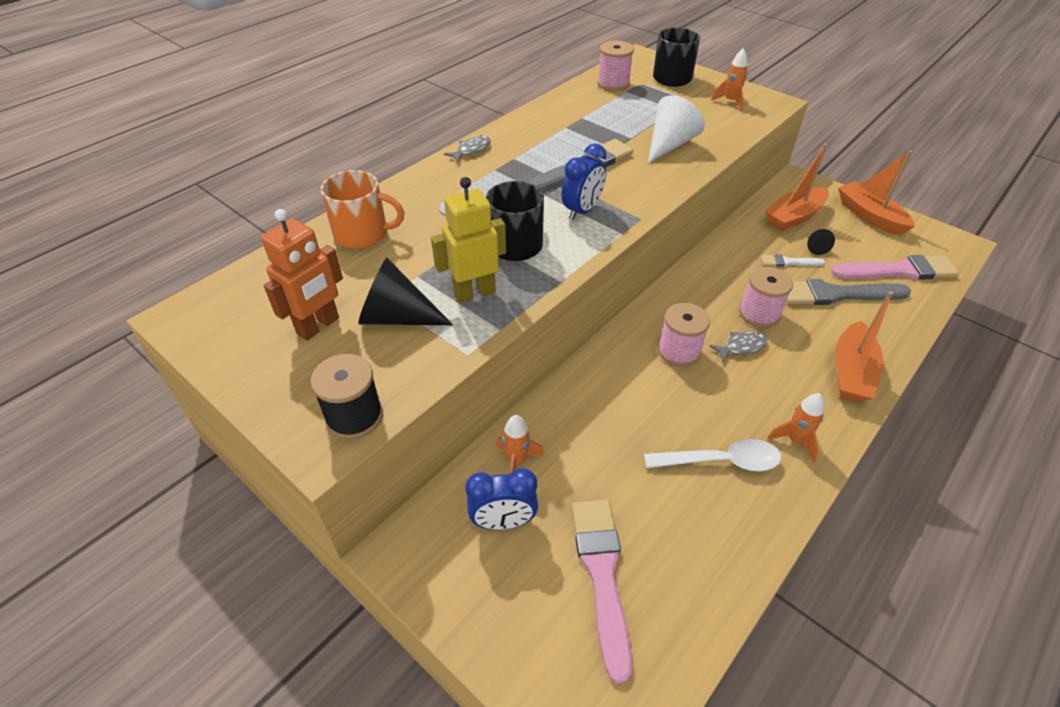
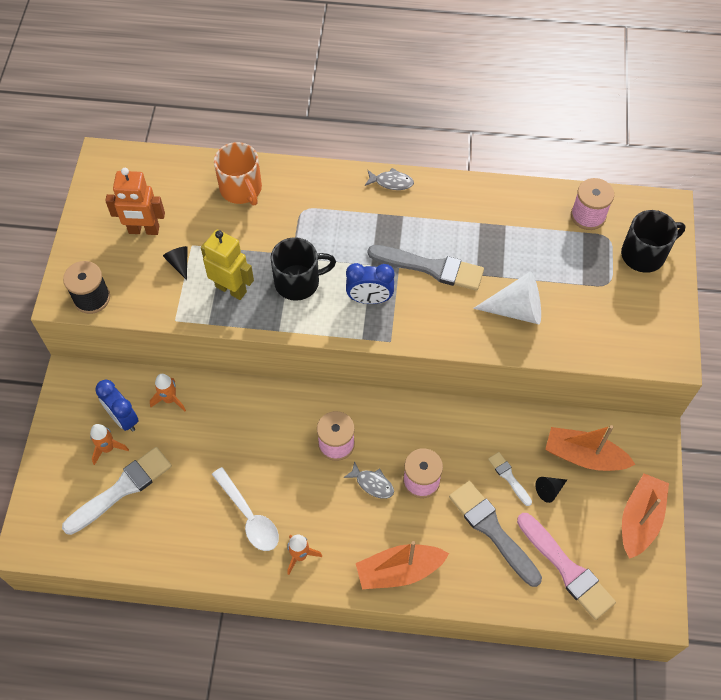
camera: 55 degrees right, 15 degrees up
(397, 317) = (179, 263): black cone -> black cone, size x0.51
(602, 574) = (122, 489): pink brush -> white brush
(730, 102) = (638, 321): orange rocket -> orange rocket (108, 448)

